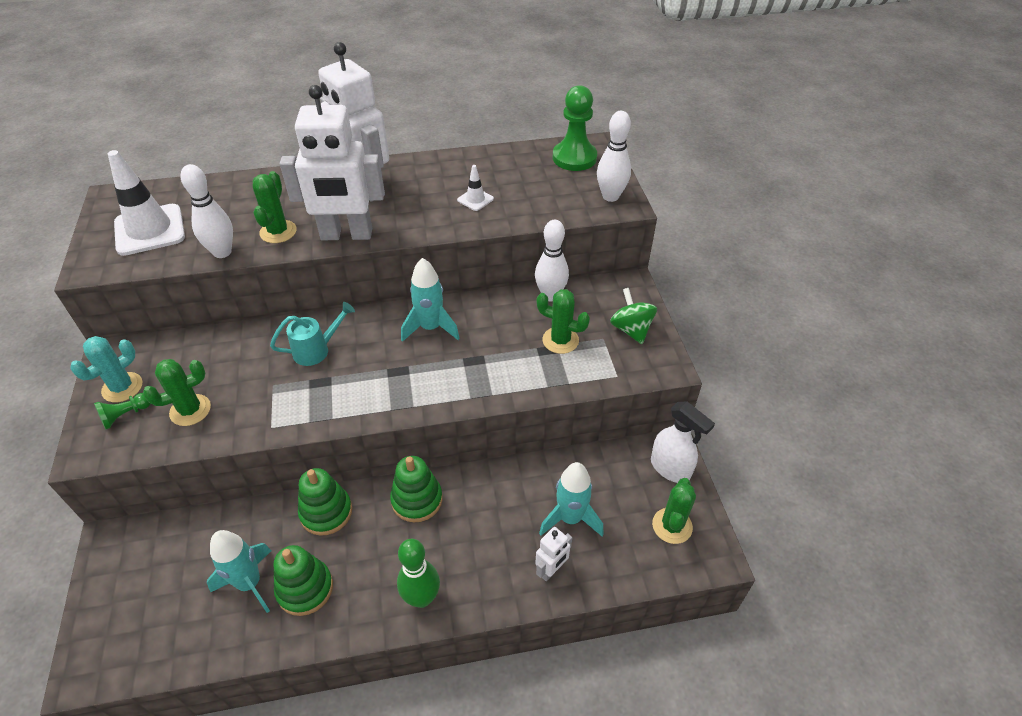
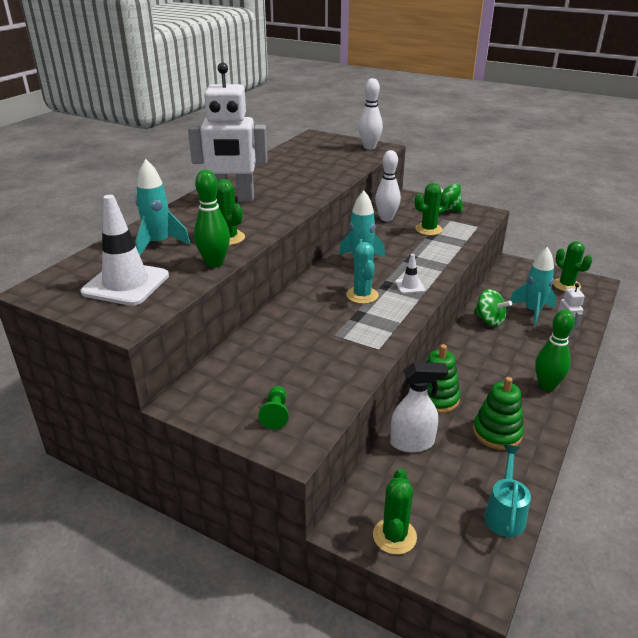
camera: 50 degrees left, 15 degrees down
(122, 387) = (237, 406): turquoise cactus -> turquoise cactus (362, 295)
(190, 410) = (313, 379): green cactus -> green cactus (394, 536)
(222, 252) = (214, 263): white bowling pin -> green bowling pin
(249, 583) = (469, 458): turquoise rocket -> turquoise rocket (159, 244)
(316, 350) = (322, 306): turquoise watering can -> turquoise watering can (504, 514)
(346, 235) = (275, 218): white robot -> none
(417, 500) = (464, 357): green stacking toy -> none
(475, 199) = (309, 175): white traffic cone -> white traffic cone (409, 286)
(511, 487) = (489, 320): none -> green spinning top
(574, 158) = (317, 143): green pawn -> none
(670, 468) = (527, 269): white spray bottle -> white spray bottle (412, 443)

